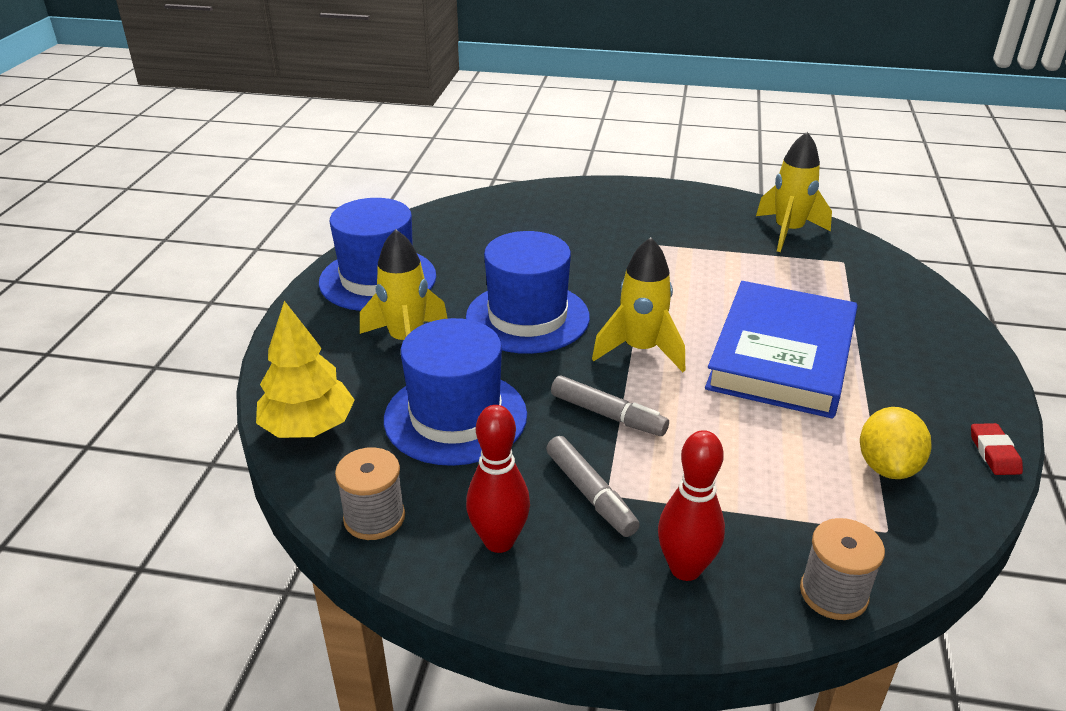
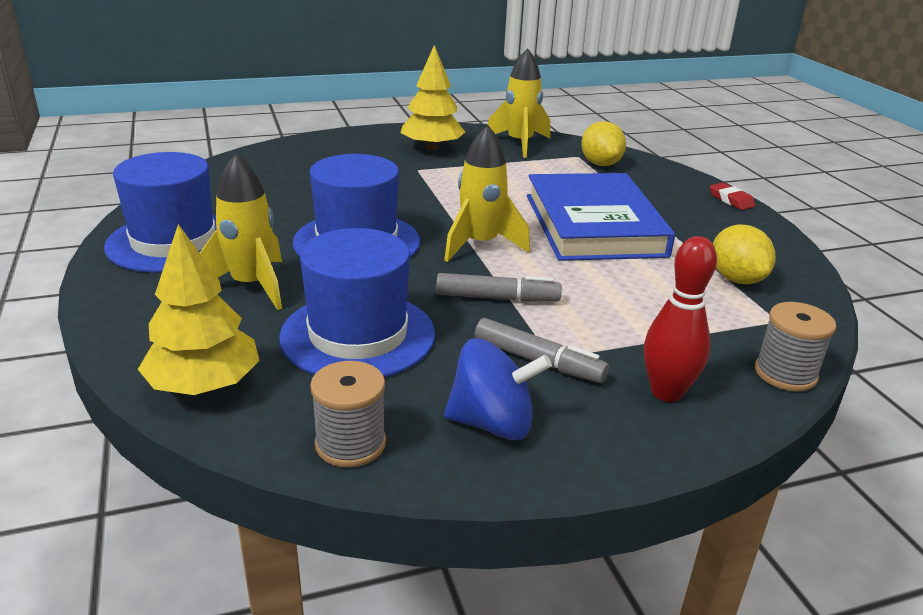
camera: 30 degrees left, 5 degrees down
(499, 541) = (492, 423): red bowling pin -> blue spinning top
(686, 220) = (432, 148): none -> yellow tree
(861, 278) = (600, 164): none -> yellow lemon
(994, 453) = (792, 253): red eraser -> red eraser (731, 200)

